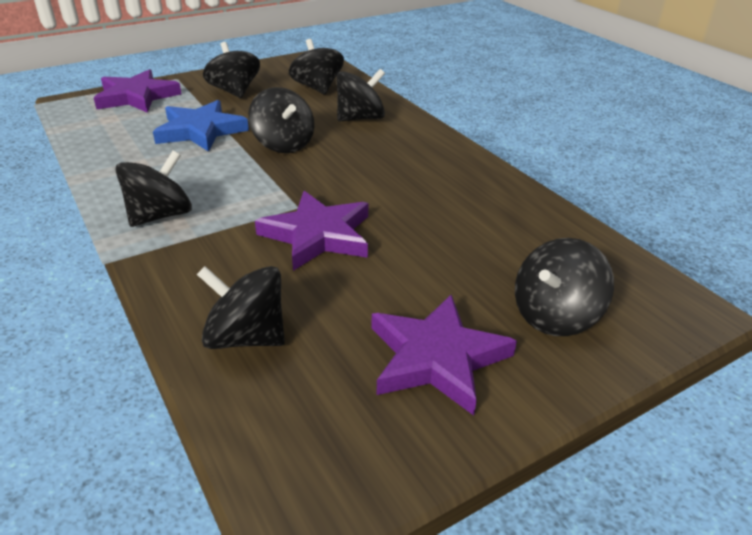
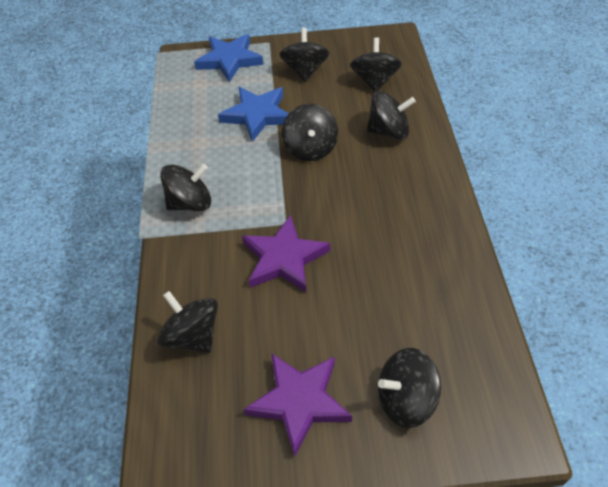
camera: 30 degrees right, 15 degrees up
(136, 97) = (229, 60): purple star -> blue star

